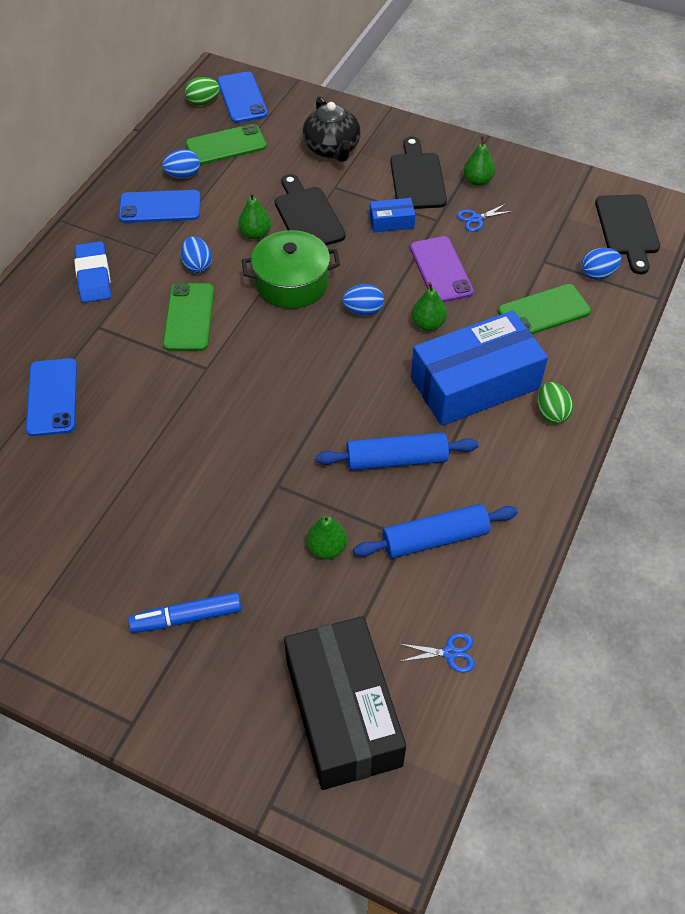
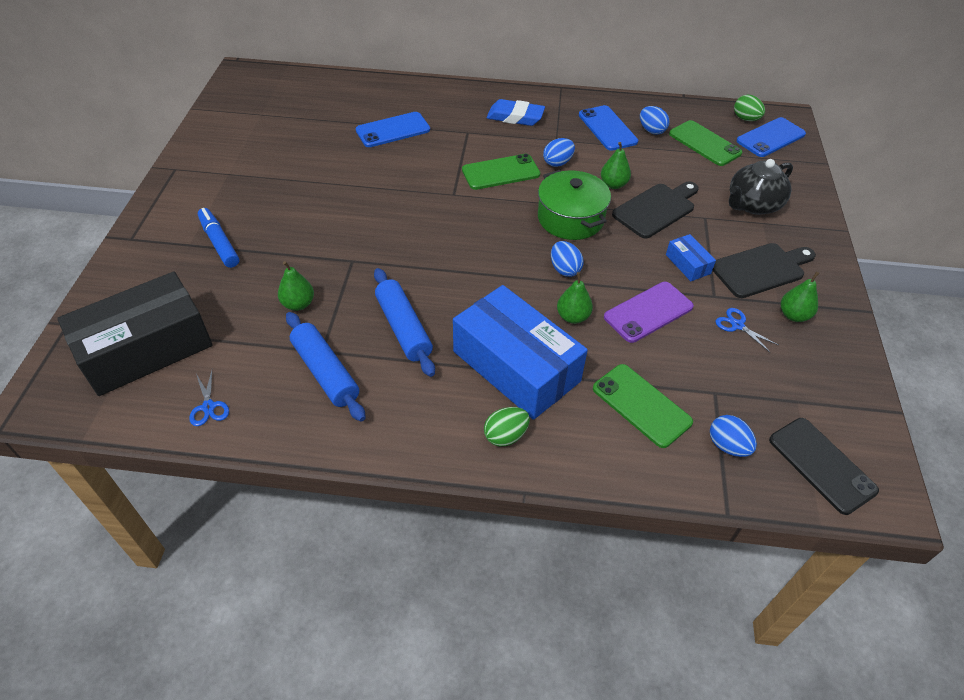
camera: 70 degrees right, 5 degrees down
(94, 276) = (515, 117): blue eraser -> blue eraser turned 45 degrees clockwise
(627, 229) = (821, 465): black cutting board -> black phone

